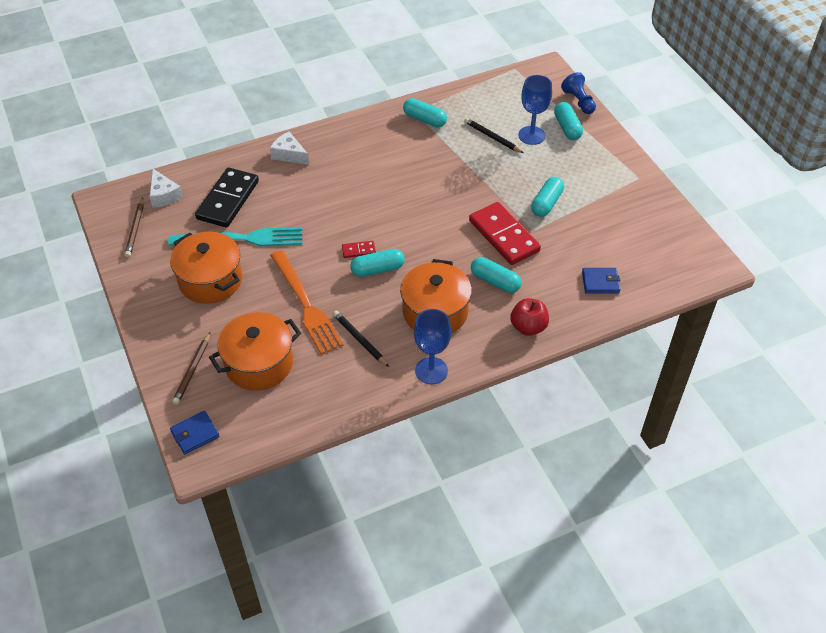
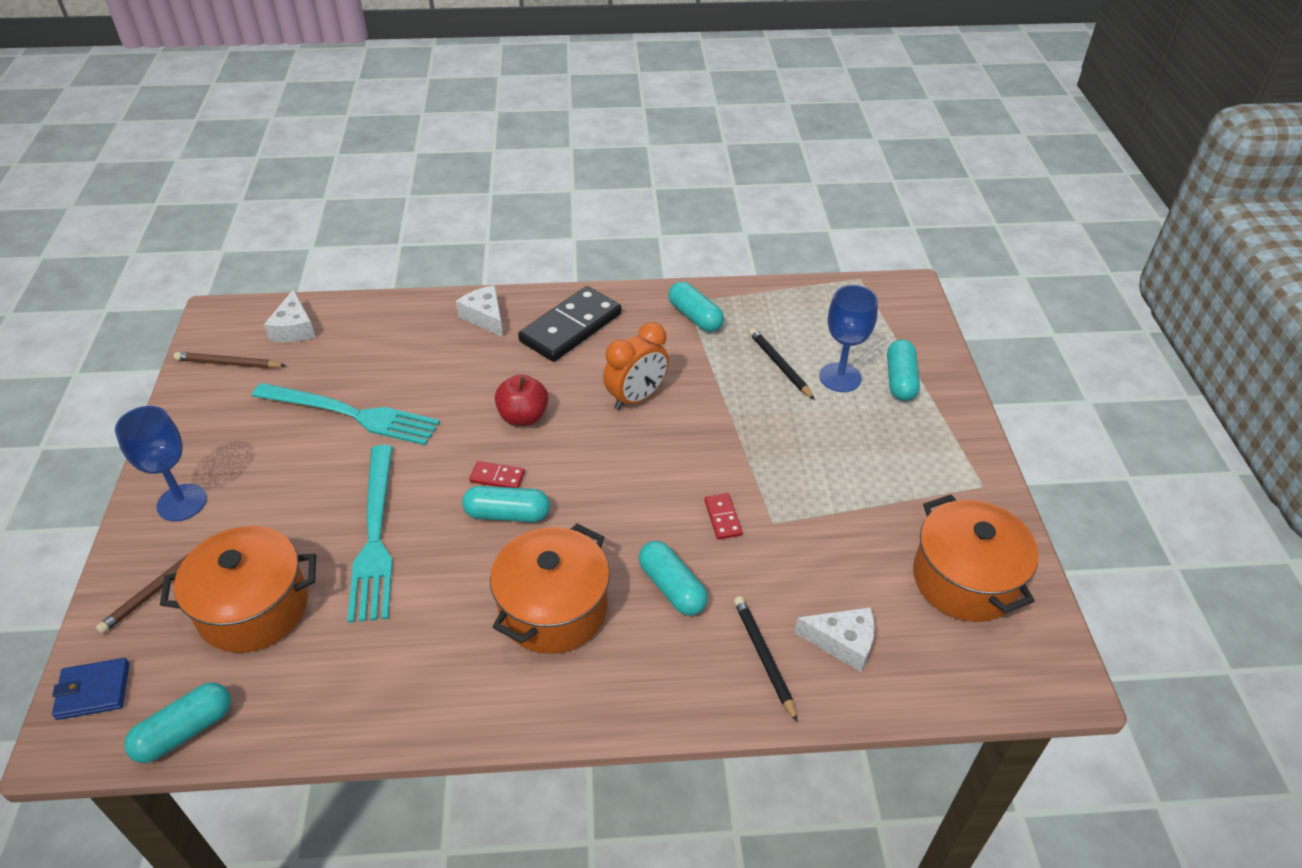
camera: 20 degrees right, 5 degrees down
(135, 229) = (228, 363): brown pencil -> brown pencil turned 75 degrees clockwise
(210, 280) = (273, 461): orange pot -> orange pot (965, 579)
(228, 200) = (368, 357): black domino -> black domino (571, 328)
(305, 304) = (375, 536): orange fork -> turquoise fork
(360, 339) = (417, 617): black pencil -> black pencil (764, 657)
(416, 180) = (636, 398): none -> orange clock
(431, 370) = (493, 707): blue goblet -> blue goblet (182, 502)
(503, 236) = (722, 518): red domino -> red domino, size x0.44
(528, 327) = (686, 683): red apple -> red apple (523, 417)
(546, 203) = (814, 485): turquoise capsule -> turquoise capsule (185, 731)
(578, 101) = (935, 346): blue pawn -> none
(600, 282) = (842, 643): blue wallet -> white cheese

